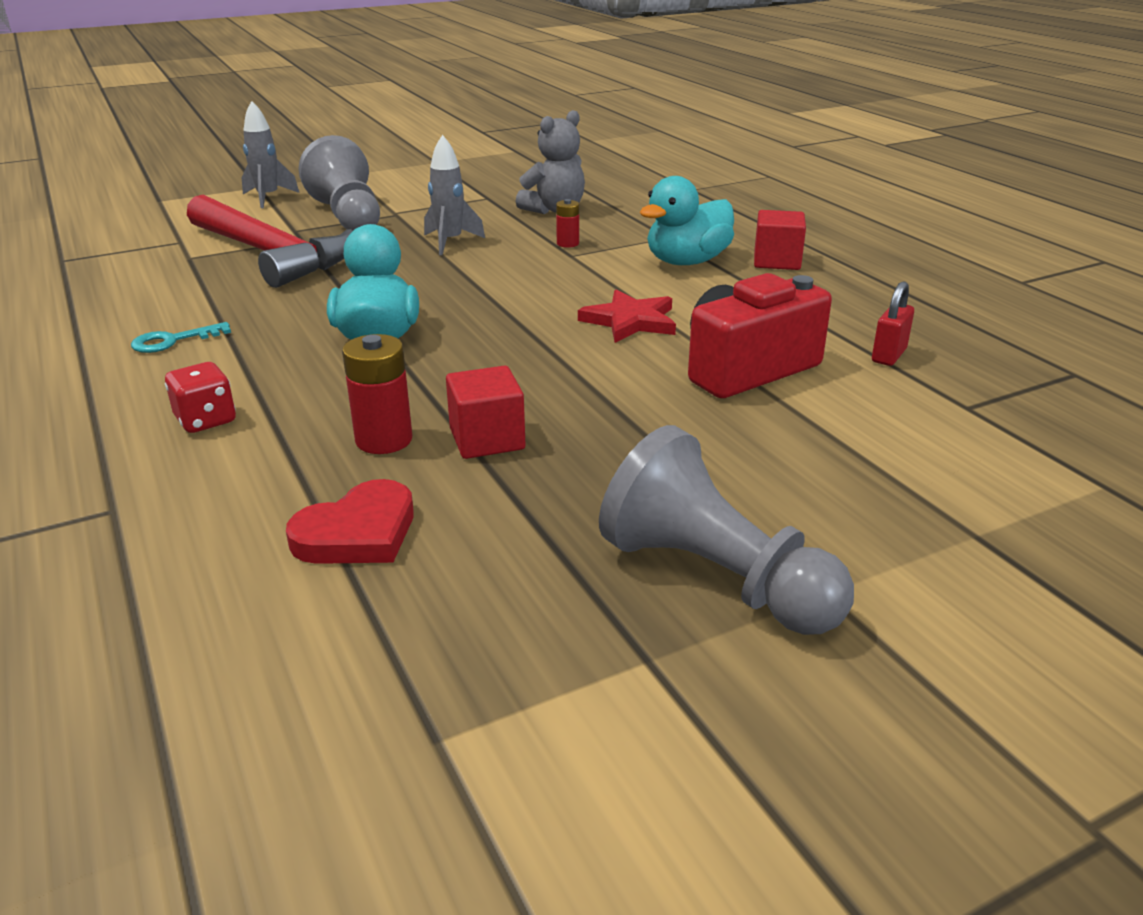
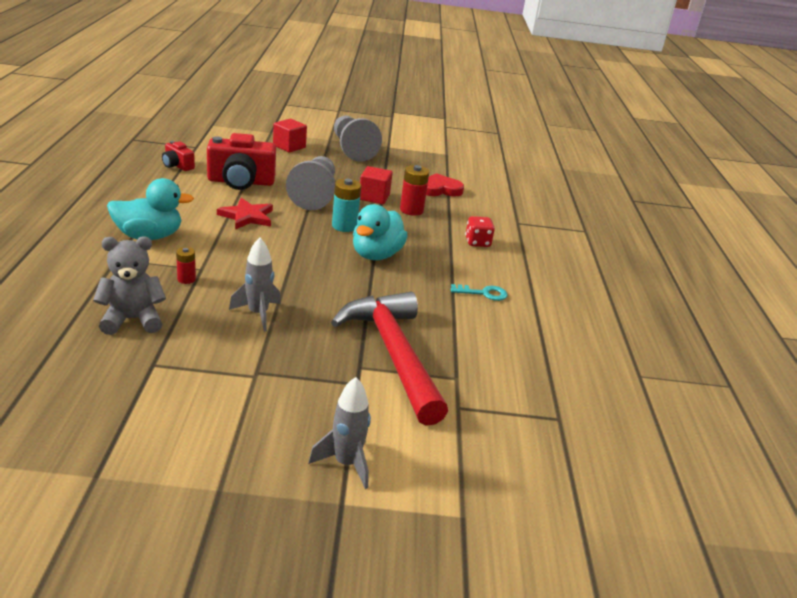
camera: 155 degrees left, 0 degrees up
(348, 216) = (298, 386): grey pawn -> grey pawn (314, 195)
(474, 360) = (344, 226): none -> turquoise battery
(777, 261) = (103, 217): red cube -> red cube (289, 146)
(888, 355) = (177, 166): red padlock -> red camera

